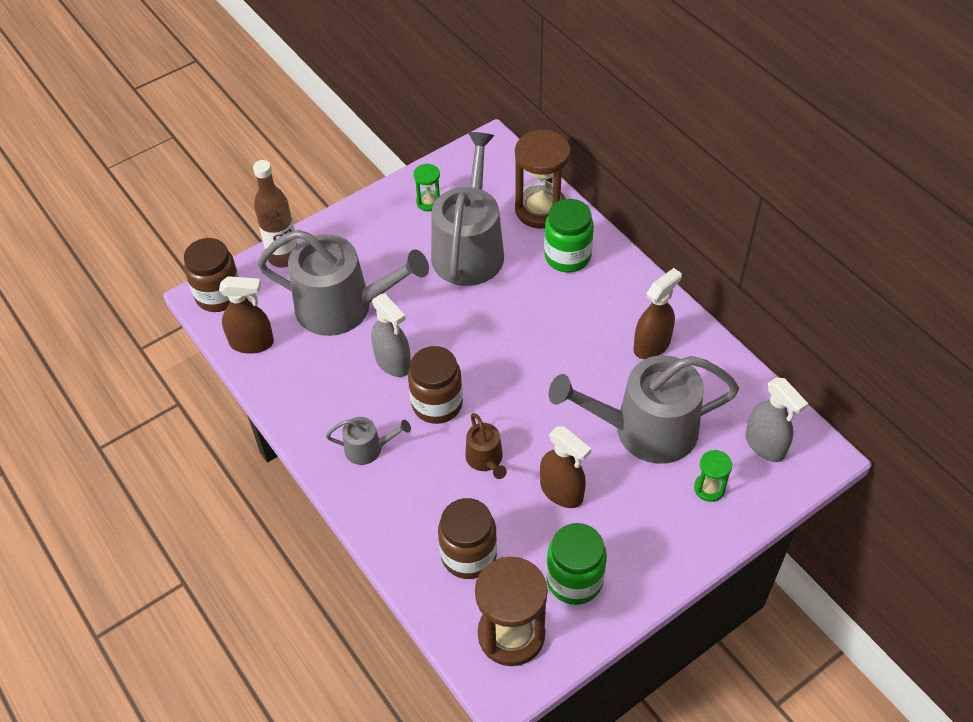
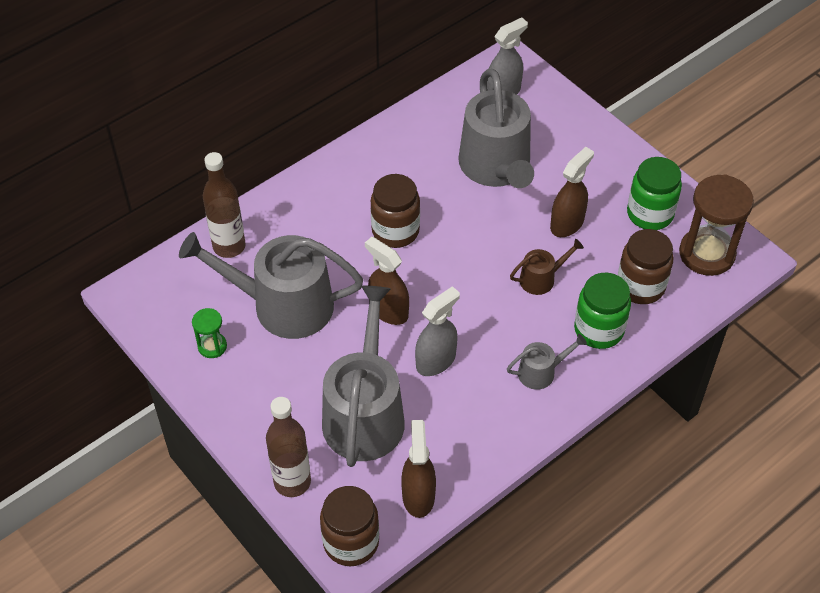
camera: 95 degrees left, 0 degrees up
(368, 448) = (541, 372): grey watering can -> grey watering can turned 75 degrees clockwise
(437, 404) = (483, 320): brown jar -> brown jar (395, 231)
(541, 209) = (229, 246): brown hourglass -> brown bottle
(567, 256) = (295, 223): green jar -> green jar (598, 330)
(652, 345) = (403, 161): brown spray bottle -> brown spray bottle (388, 310)
(709, 488) = (550, 128): green hourglass -> none

